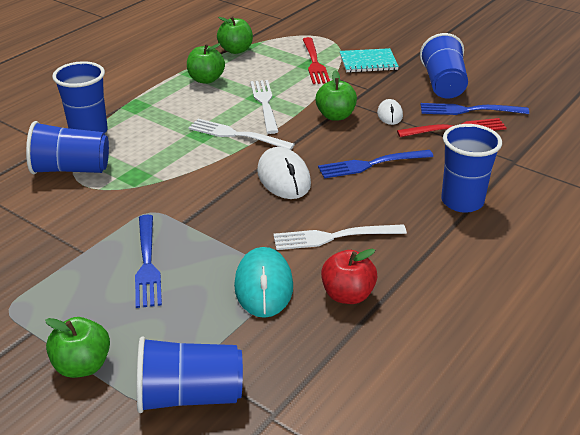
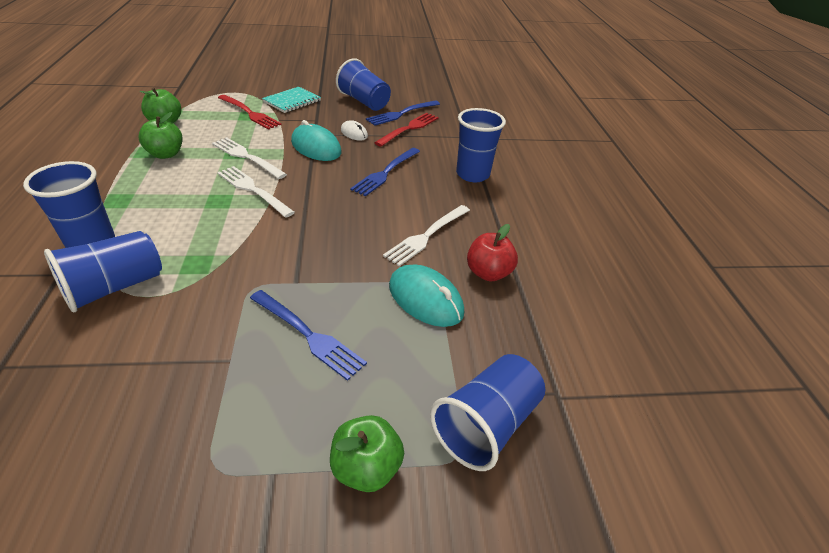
camera: 45 degrees left, 5 degrees up
(237, 135) = (253, 190): white fork -> white fork turned 60 degrees clockwise
(283, 177) = (334, 208): white mouse -> none
(335, 116) = (316, 147): green apple -> turquoise mouse

